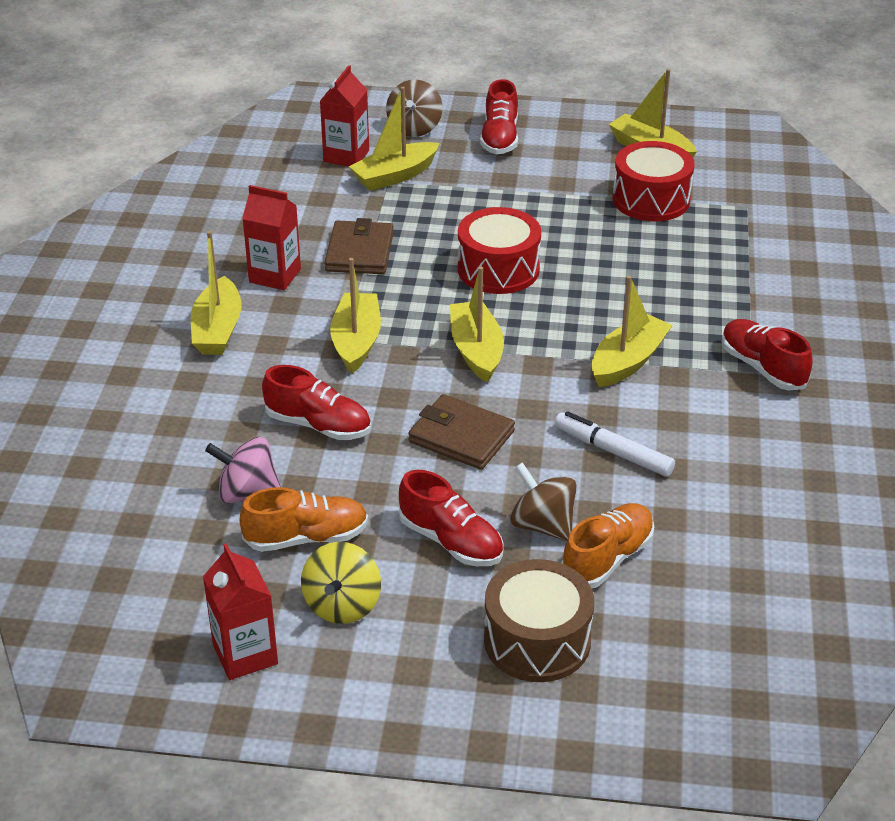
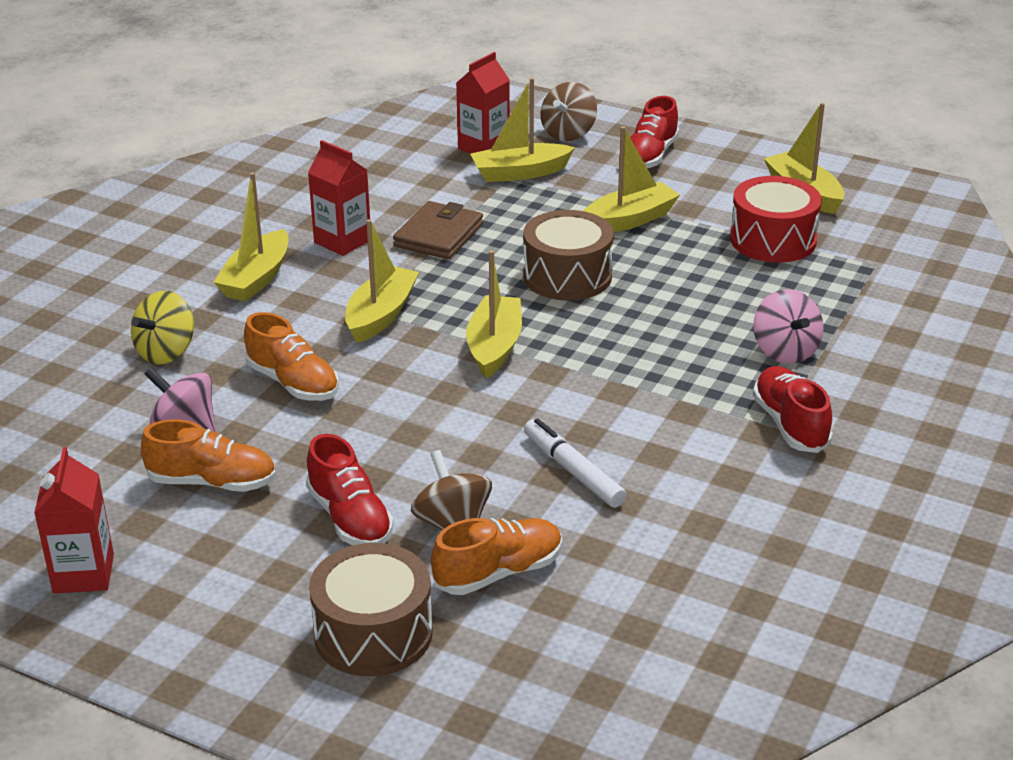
camera: 20 degrees right, 5 degrees down
(318, 425) = (293, 383): red shoe -> orange shoe
(342, 605) = (205, 551): yellow spinning top -> yellow spinning top (166, 352)
(461, 436) = (426, 423): brown wallet -> none
(498, 269) = (567, 276): red drum -> brown drum
(628, 361) = (646, 389): yellow boat -> yellow boat (629, 220)
(720, 302) = (785, 351): none -> pink spinning top

